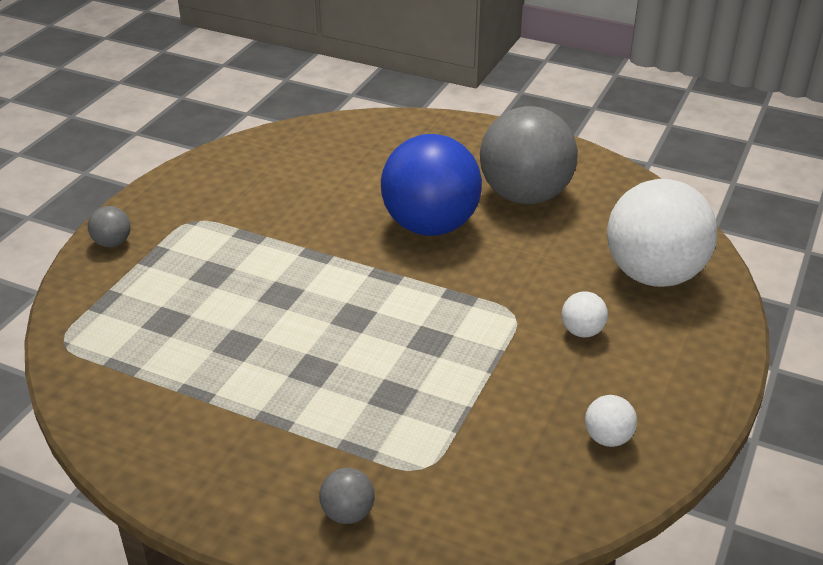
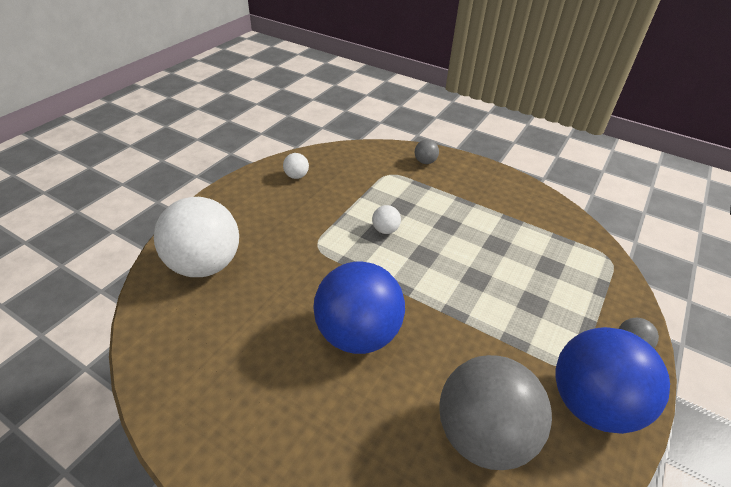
camera: 175 degrees left, 5 degrees up
(187, 196) = (591, 403): none -> blue ball
(525, 196) = (261, 363): grey ball -> grey ball (483, 434)
(582, 331) = (279, 229): white ball -> white ball (385, 230)

